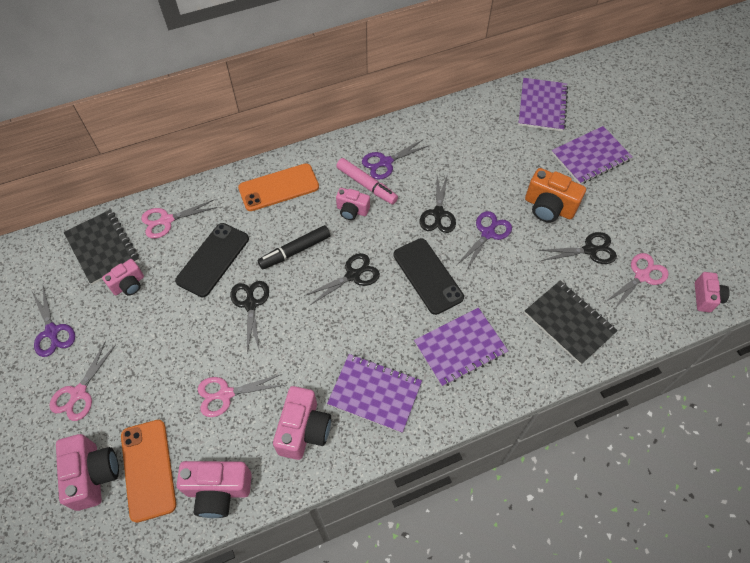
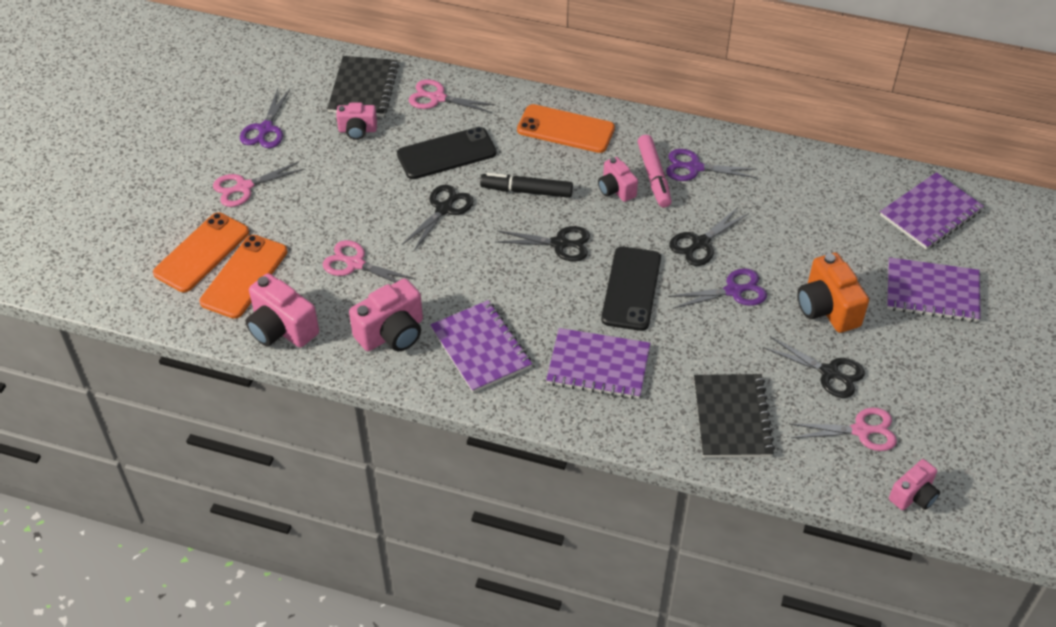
camera: 40 degrees right, 10 degrees down
(93, 475) = (202, 252): pink camera -> orange phone

